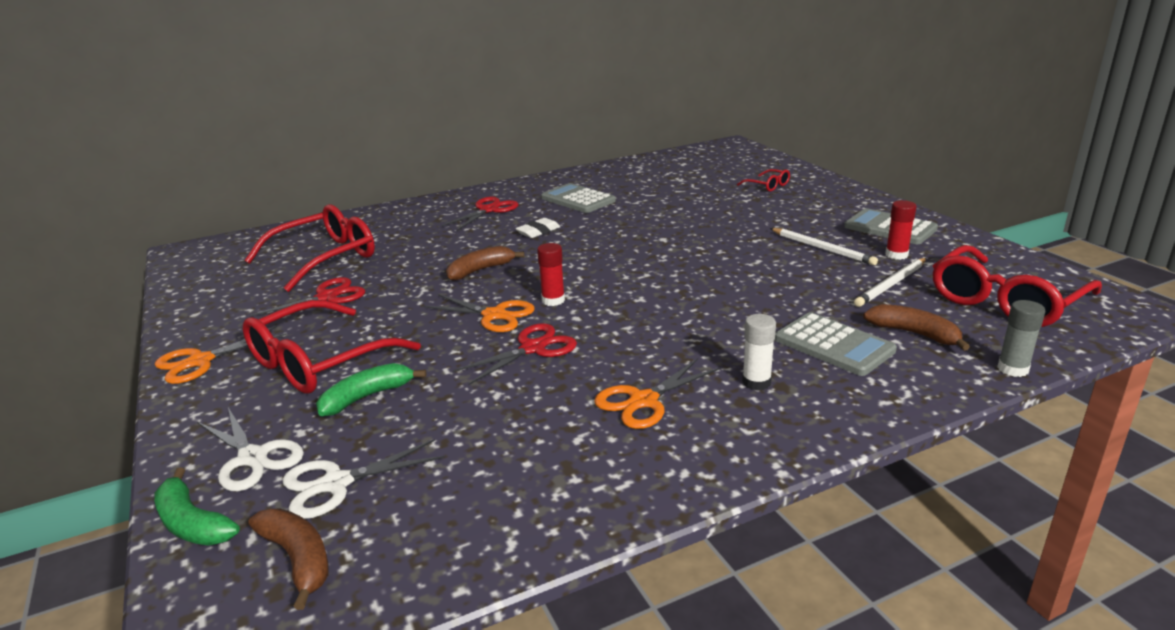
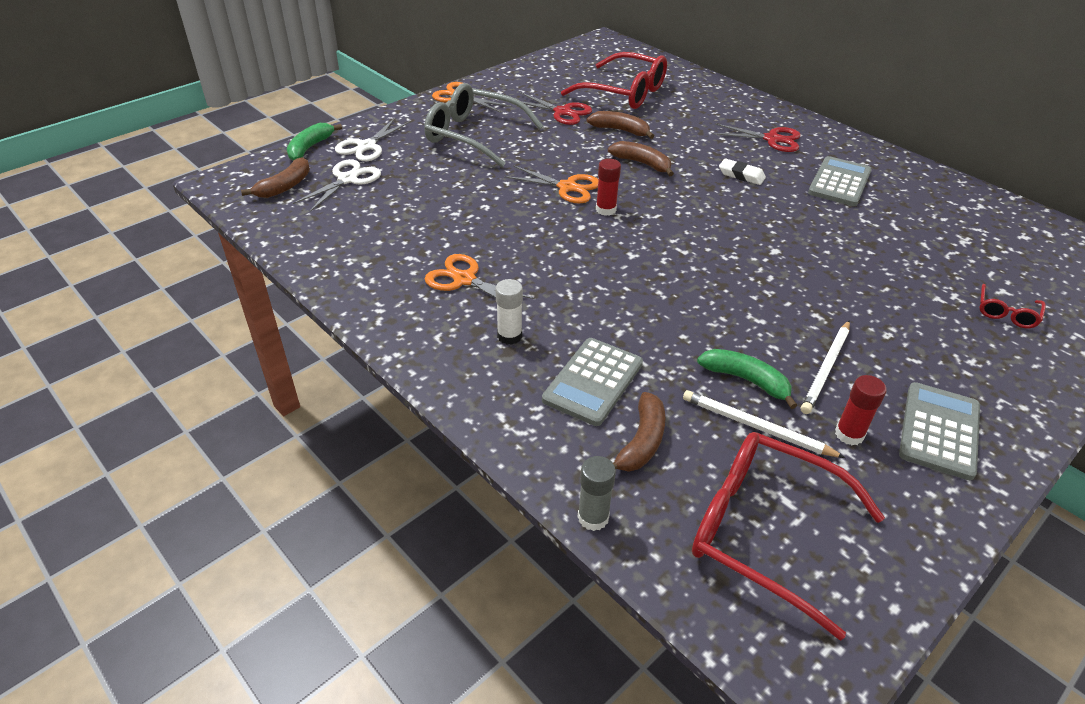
camera: 70 degrees right, 15 degrees up
(320, 361) = (474, 136): red glasses -> grey glasses
(336, 484) = (347, 179): white scissors -> white scissors turned 75 degrees clockwise
(367, 397) = (438, 164): green banana -> green banana (746, 380)
(403, 271) = (620, 130): none -> brown banana
(494, 315) = (567, 187): orange scissors -> orange scissors turned 75 degrees counterclockwise
(533, 348) = (523, 215): red scissors -> none

